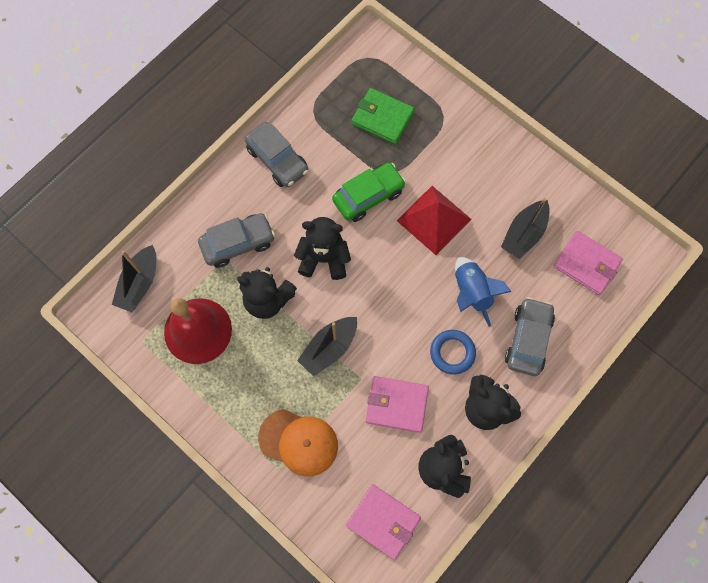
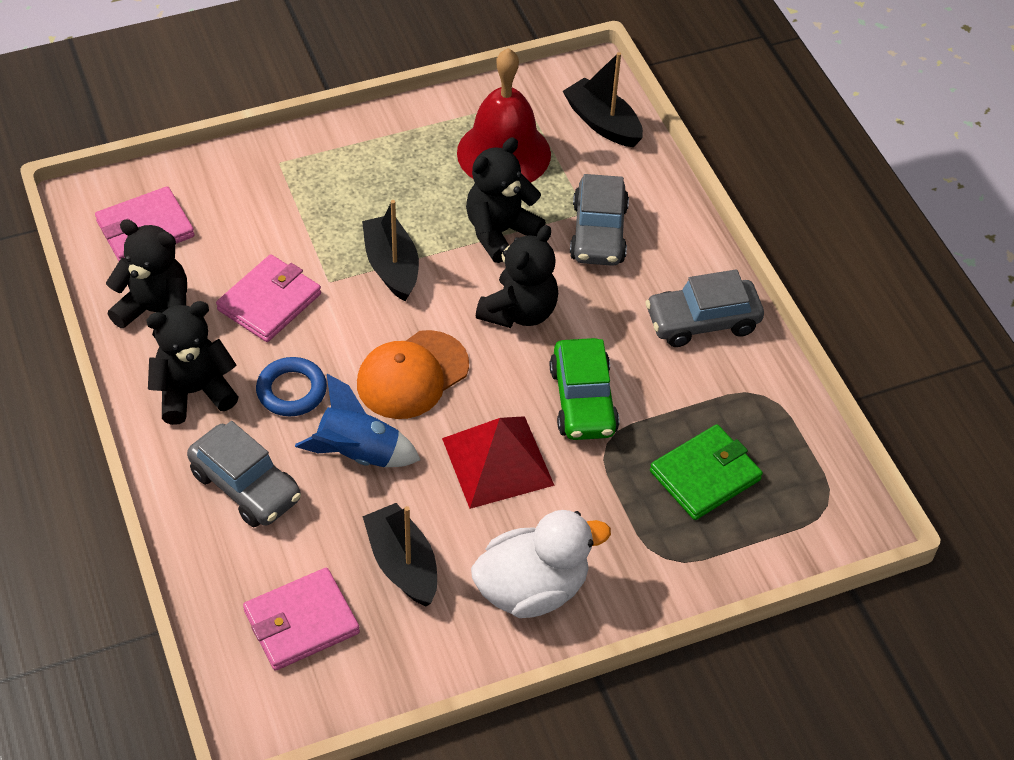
camera: 115 degrees right, 20 degrees down
(298, 442) = (297, 191): orange cap -> orange cap (412, 375)
(499, 167) = (532, 589): none -> white duck

